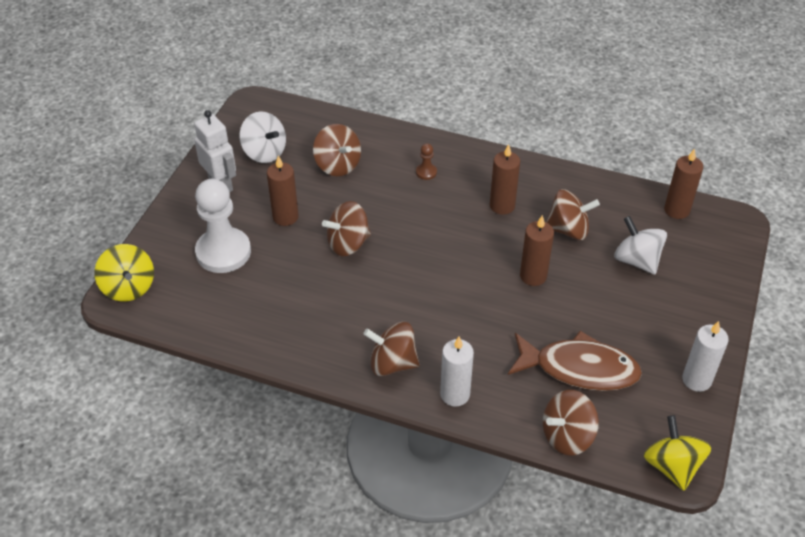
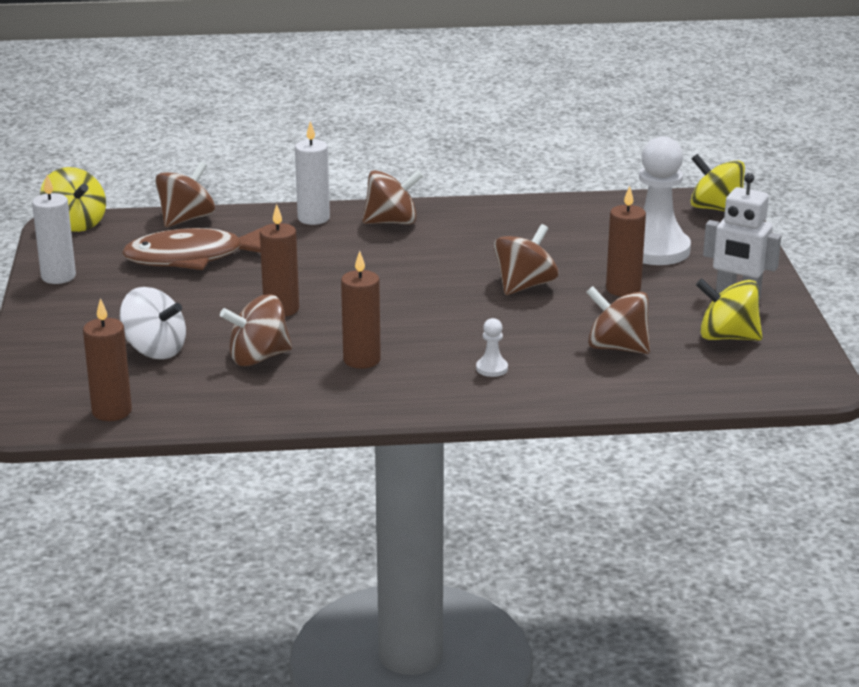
camera: 155 degrees right, 20 degrees down
(264, 152) = (727, 337): white spinning top -> yellow spinning top
(426, 172) = (492, 368): brown pawn -> white pawn

